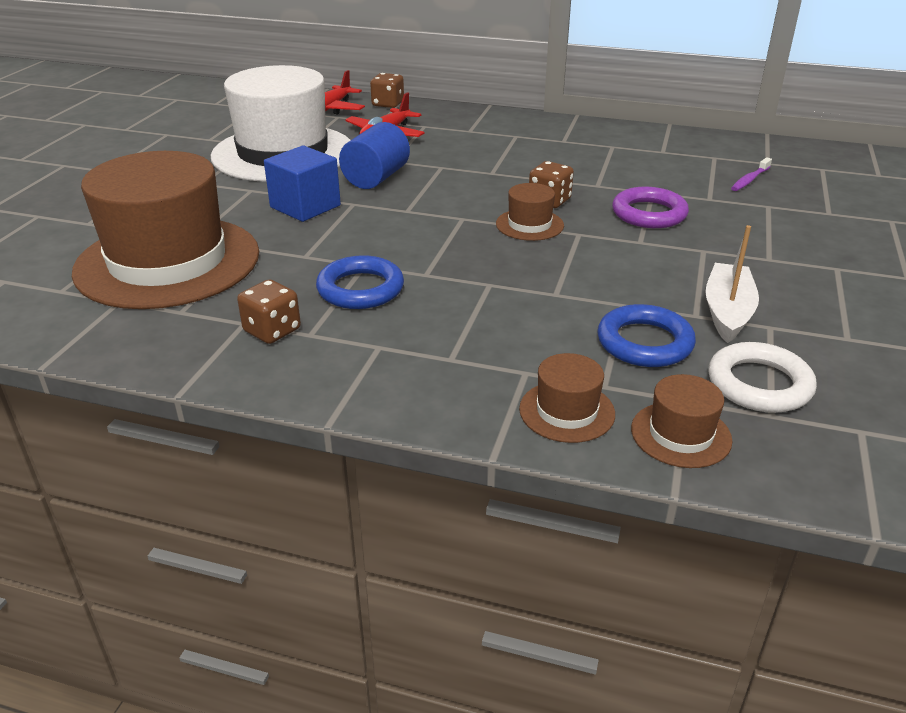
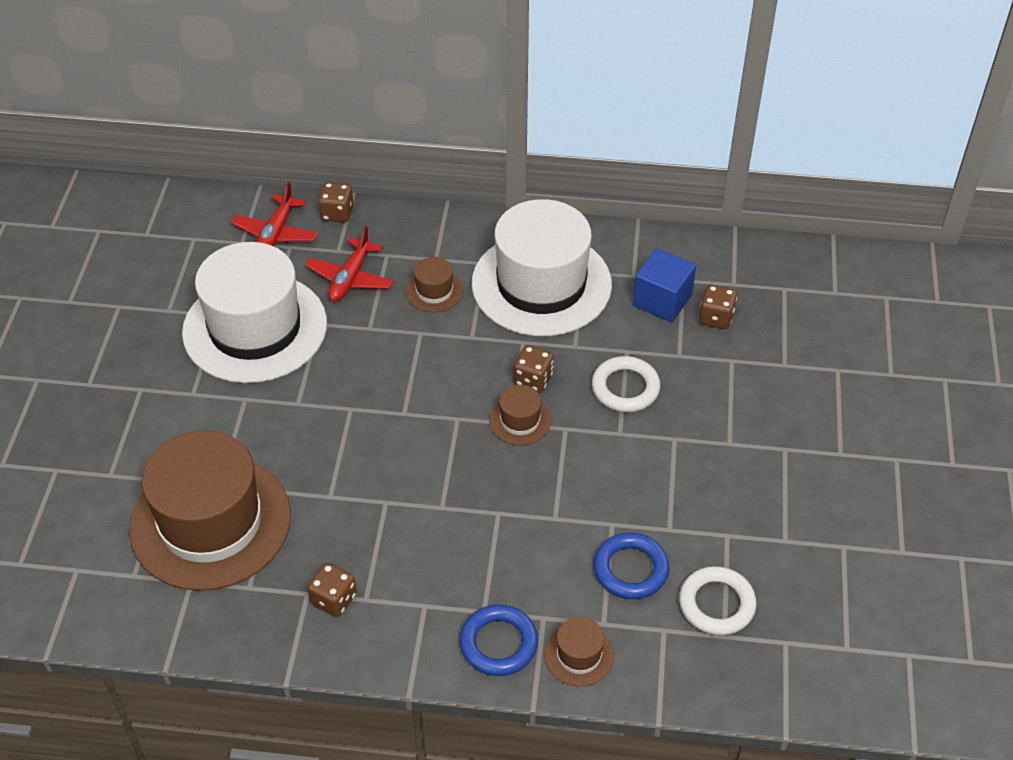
camera: 10 degrees left, 15 degrees up
(305, 206) = (306, 419): blue cube -> blue cube (662, 300)
(360, 289) = (391, 535): blue ring -> blue ring (498, 643)
(376, 178) = (361, 362): blue cylinder -> none
(569, 150) = (541, 284): none -> white hat
(649, 214) = (625, 388): purple ring -> white ring
(681, 434) = (661, 666): brown hat -> brown hat (434, 291)
(727, 312) = (694, 521): white boat -> none
(749, 180) = (716, 318): purple toothbrush -> brown dice

